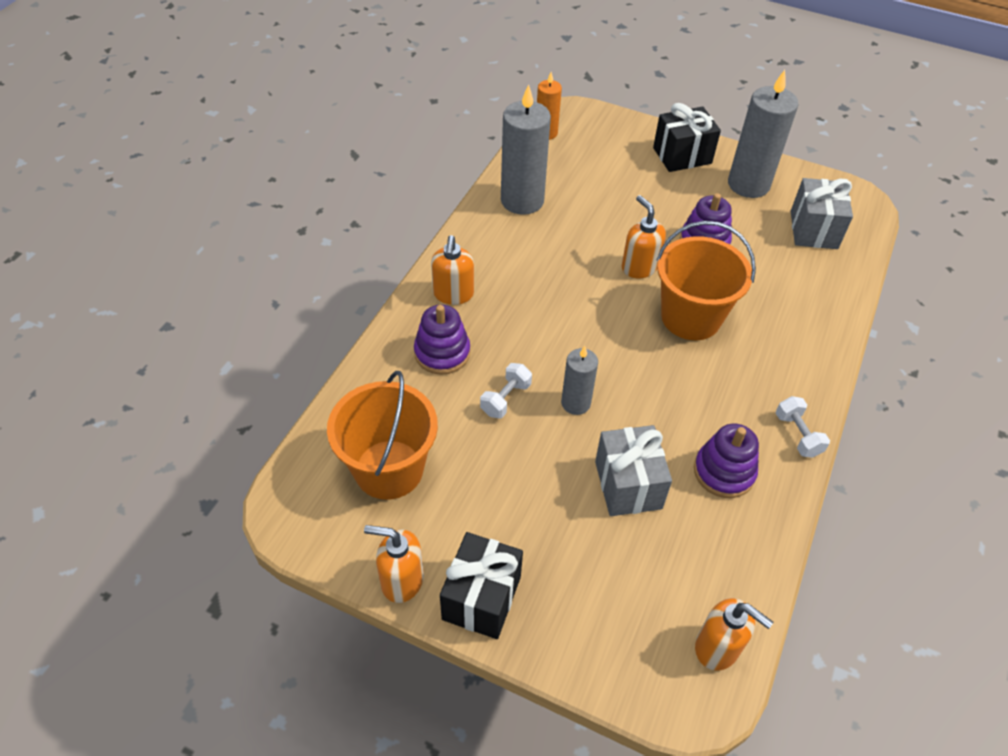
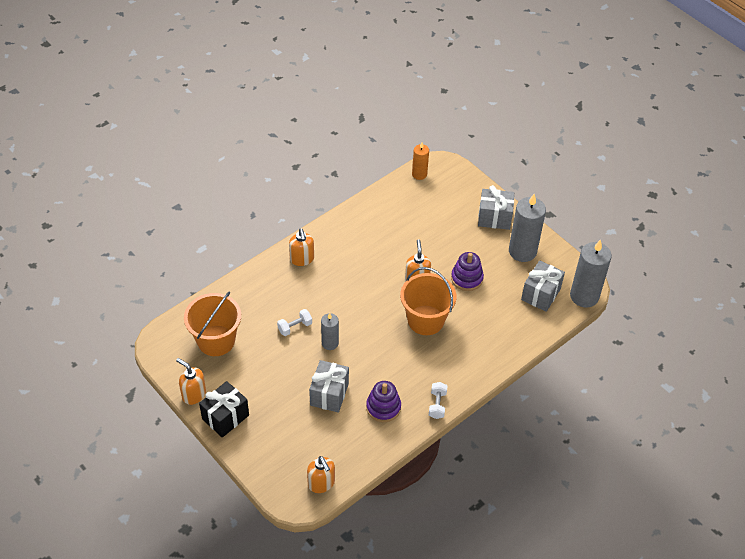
camera: 25 degrees right, 0 degrees up
(442, 353) = (277, 290): purple stacking toy -> none
(453, 294) = (302, 259): orange soap dispenser -> orange soap dispenser turned 45 degrees counterclockwise
(522, 200) = (376, 215): grey candle -> grey candle (584, 296)
(682, 155) = (494, 218): black gift -> grey gift

